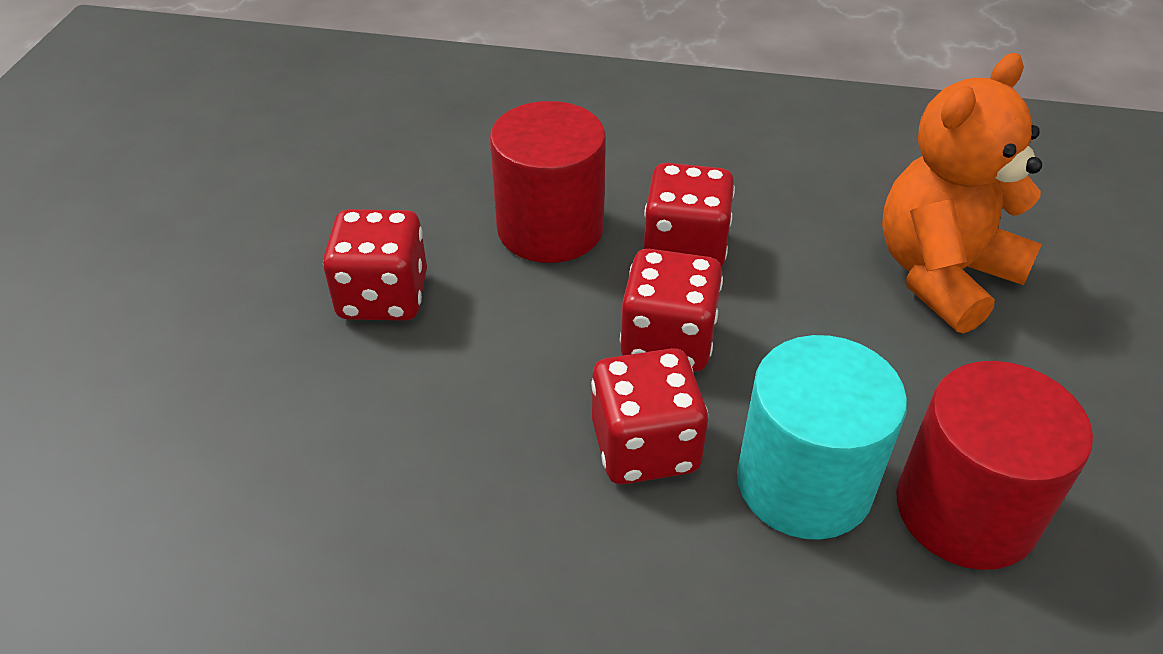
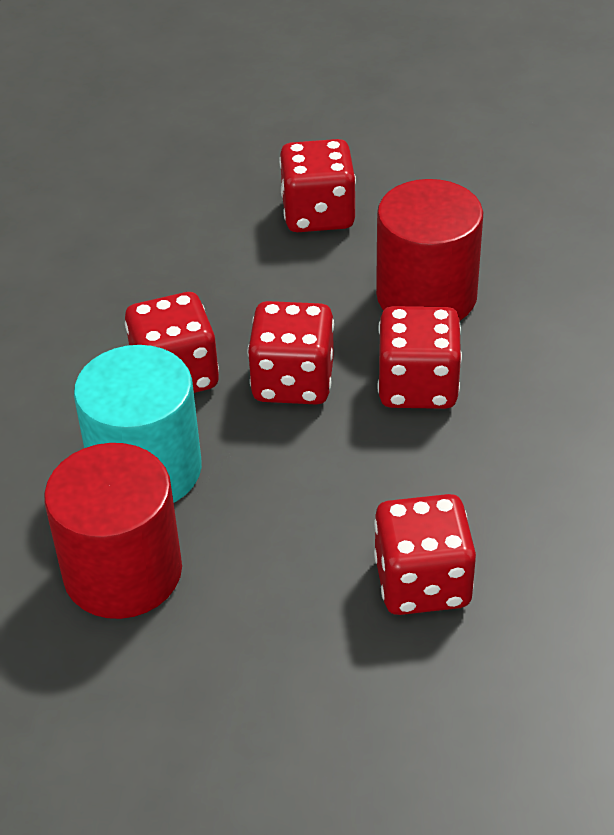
camera: 85 degrees right, 0 degrees up
(942, 275) = (422, 582): orange teddy bear -> red dice

